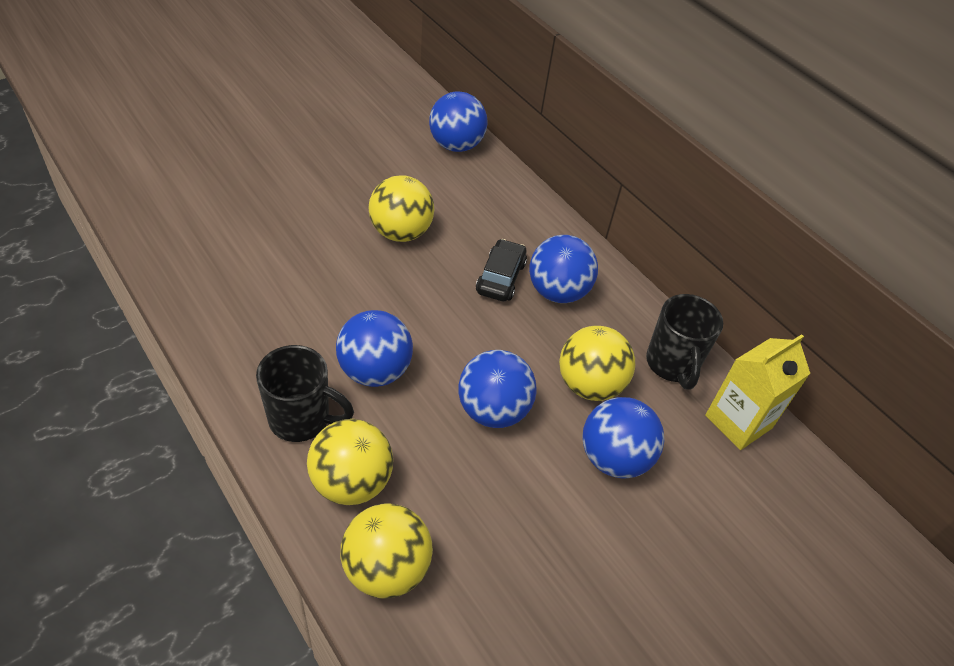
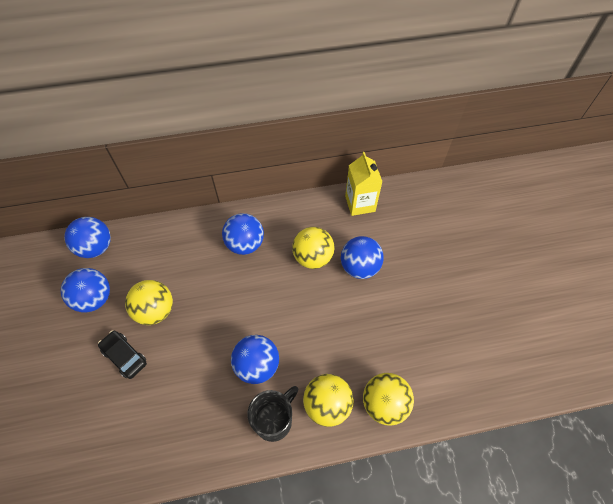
camera: 60 degrees left, 10 degrees up
(493, 410) = (310, 312): blue ball -> blue ball (94, 299)
(500, 278) = (220, 269): black car -> black car (124, 356)
(672, 364) = (316, 214): black mug -> none

